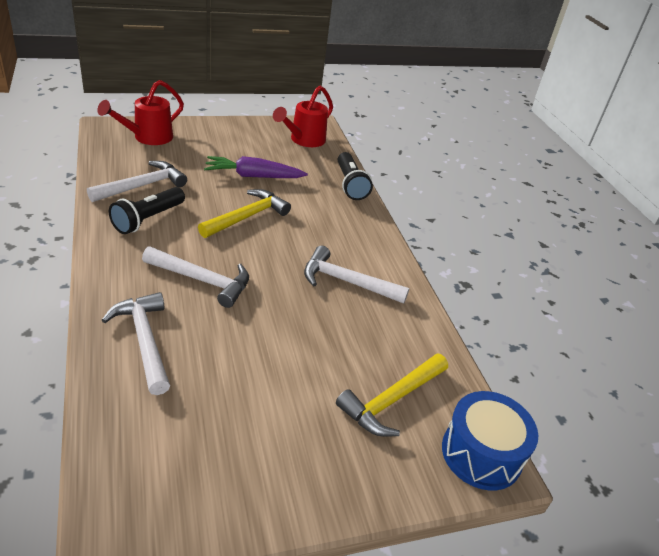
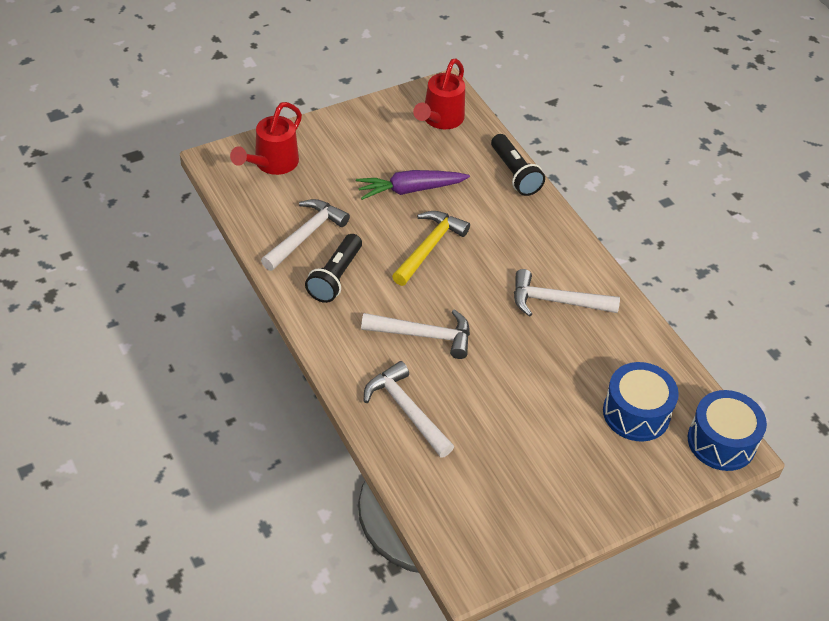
camera: 10 degrees left, 10 degrees up
(391, 400) = (636, 413): yellow hammer -> blue drum

